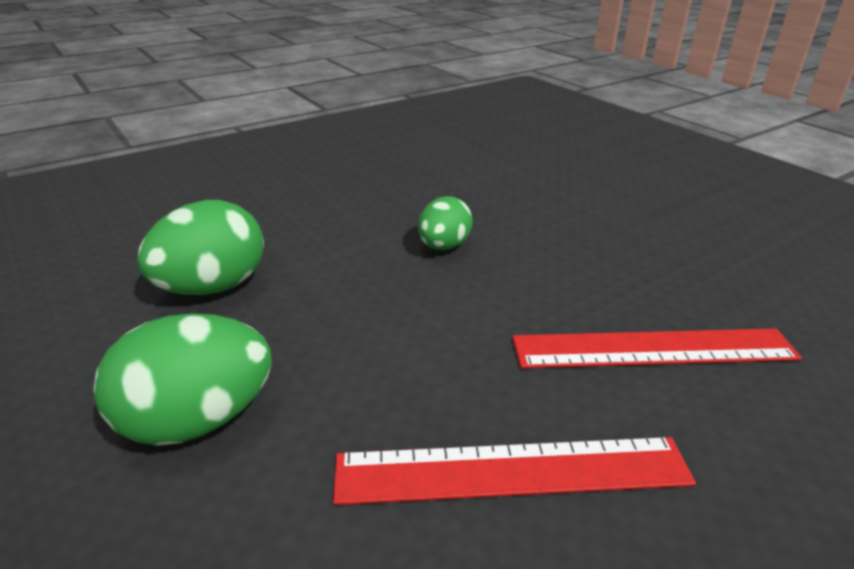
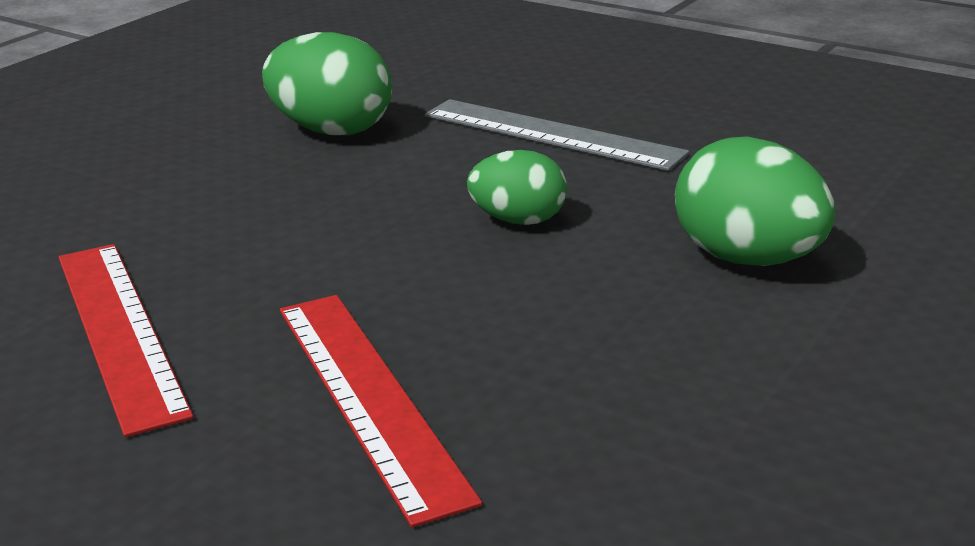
camera: 70 degrees right, 5 degrees down
(198, 420) = (139, 183): green egg -> green egg (748, 259)
(327, 208) = (551, 134): none -> grey ruler

